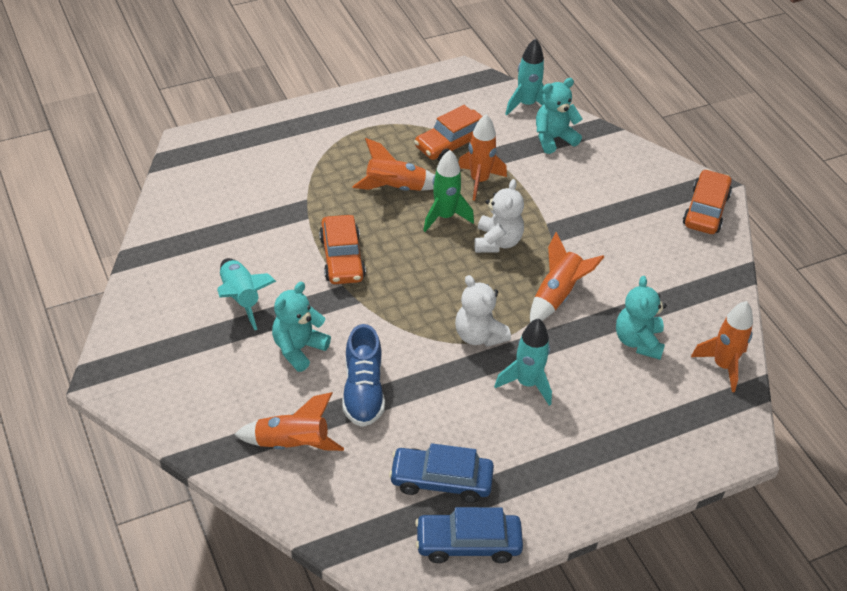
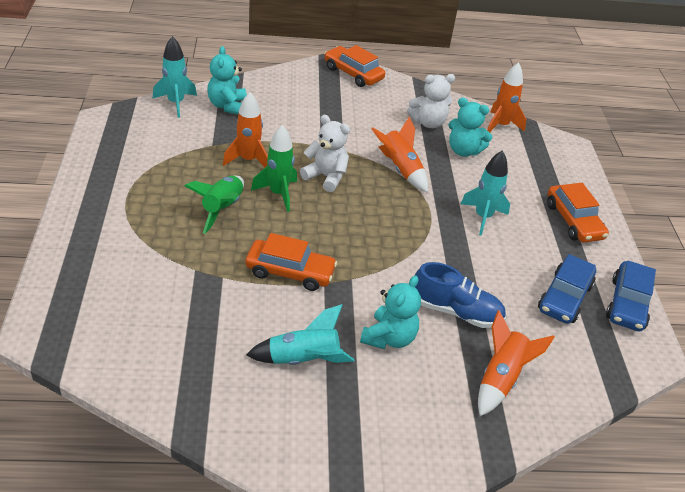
camera: 70 degrees left, 5 degrees down
(298, 349) = (389, 338): turquoise teddy bear -> turquoise teddy bear turned 120 degrees counterclockwise
(395, 188) = (222, 209): orange rocket -> green rocket
(452, 143) = (190, 157): orange car -> orange car (573, 221)
(479, 335) = (423, 224): white teddy bear -> white teddy bear (428, 123)

